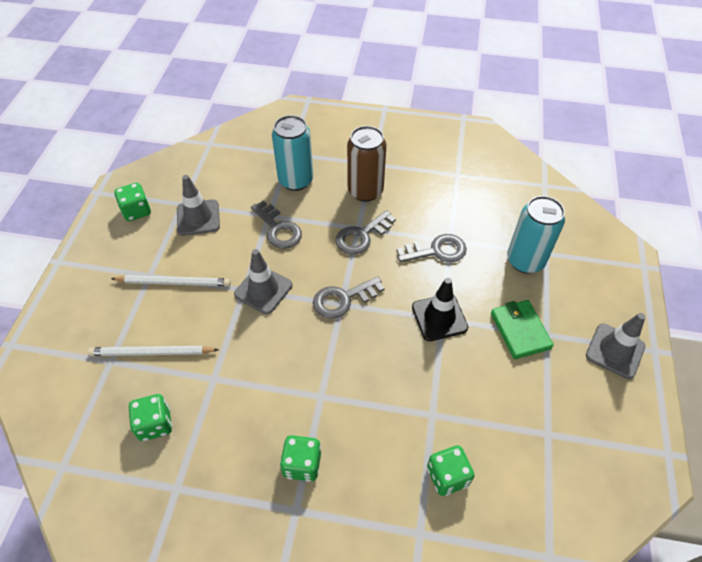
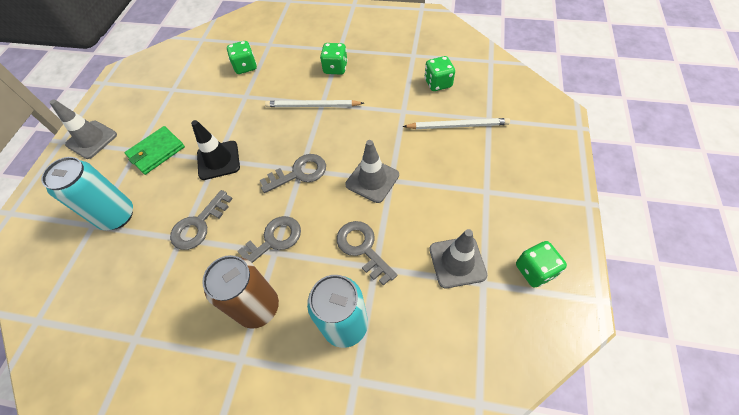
camera: 175 degrees left, 5 degrees up
(174, 282) = (459, 184): white pencil -> white pencil (312, 106)
(436, 251) = (199, 225): grey key -> grey key turned 45 degrees counterclockwise
(520, 330) = (156, 152): green wallet -> green wallet turned 60 degrees clockwise

